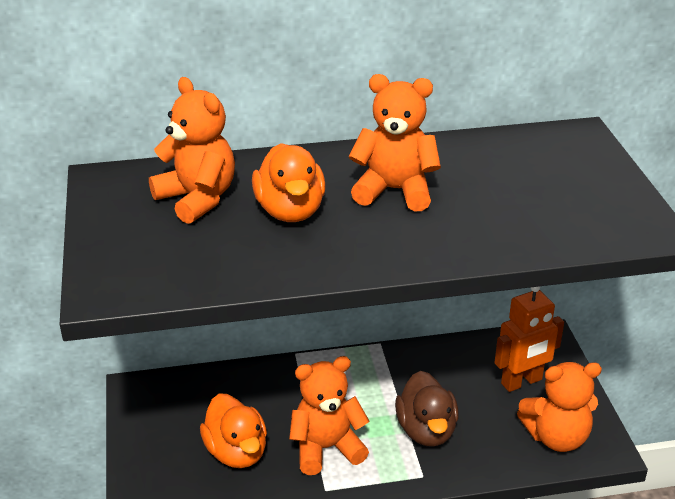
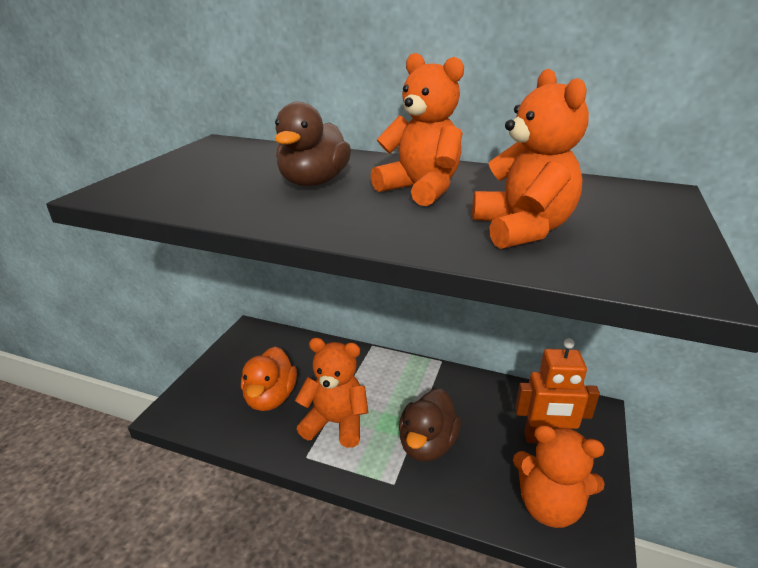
camera: 30 degrees right, 5 degrees down
(197, 199) = (258, 162): orange teddy bear -> orange teddy bear (522, 230)
(290, 211) = (313, 182): orange duck -> brown duck

